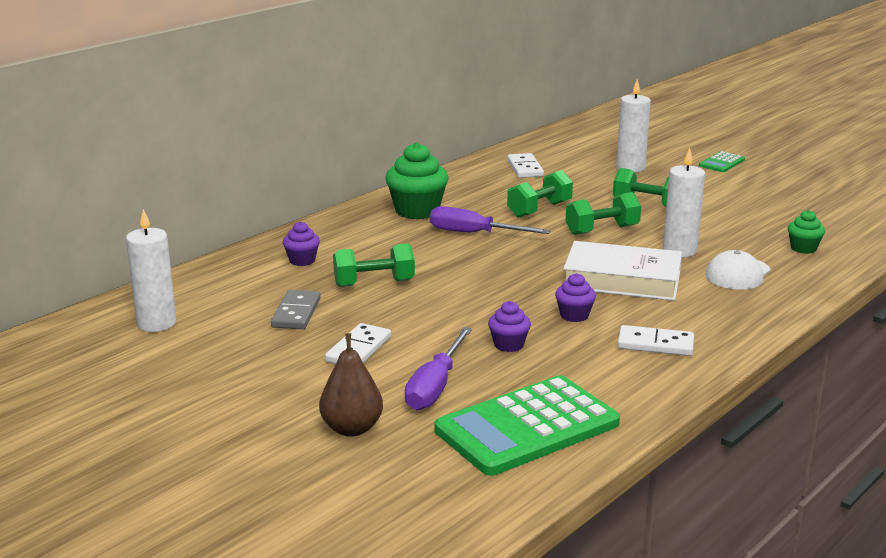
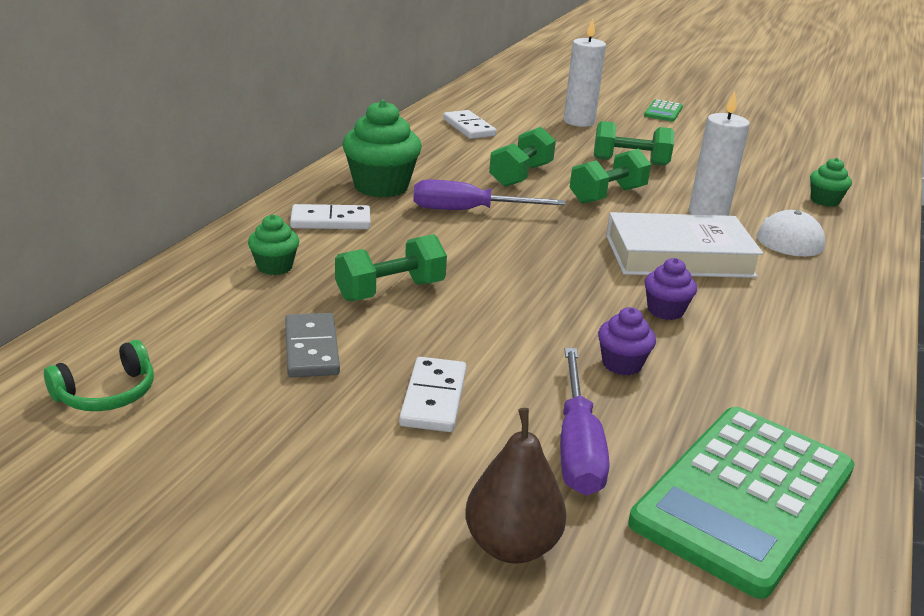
camera: 20 degrees left, 5 degrees up
(156, 323) = (107, 393): white candle -> green headphones
(302, 260) = (275, 267): purple cupcake -> green cupcake
(655, 344) = (787, 340): white domino -> white domino (331, 221)

